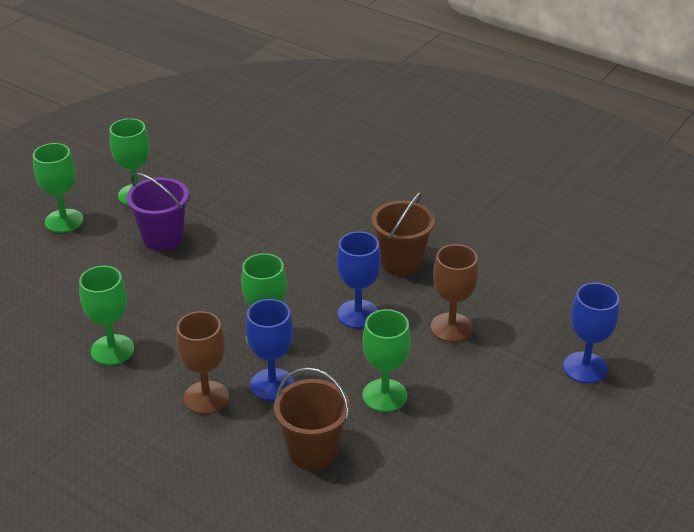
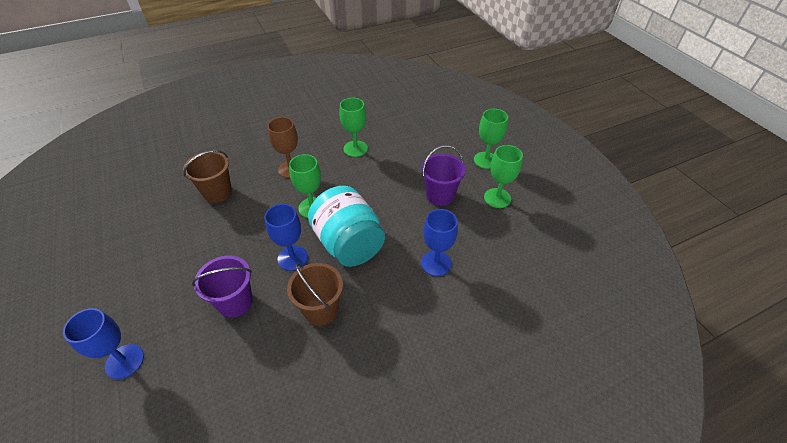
camera: 120 degrees right, 10 degrees up
(272, 385) = (275, 195): blue goblet -> blue goblet (436, 263)
(300, 280) = (348, 244): none -> turquoise jar
(384, 395) = (220, 237): green goblet -> none
(451, 327) = (235, 302): brown goblet -> purple bucket

